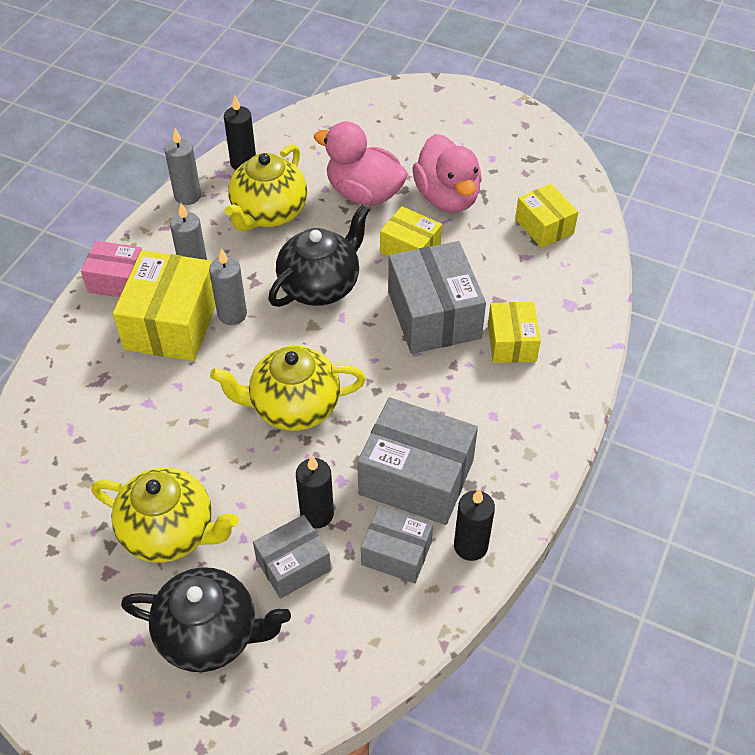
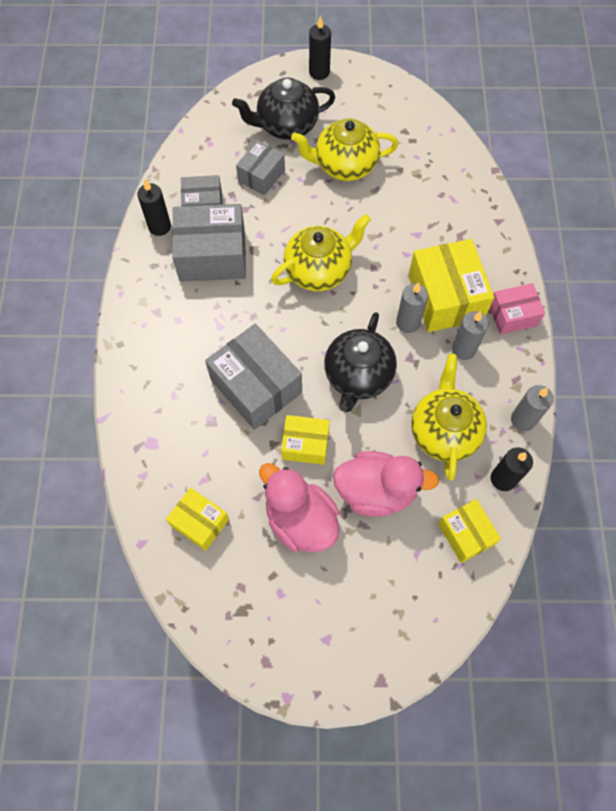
camera: 155 degrees right, 15 degrees up
(317, 514) = (263, 208): black candle -> black candle (319, 72)
(511, 342) = (186, 386): yellow box -> yellow box (465, 534)

